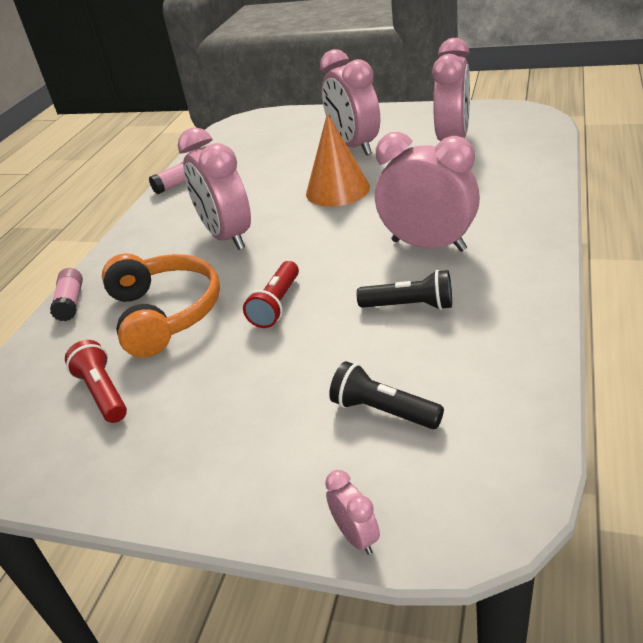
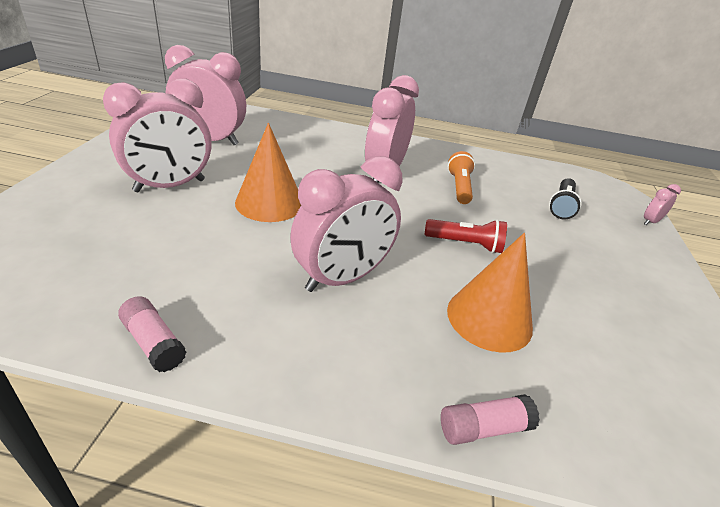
camera: 105 degrees left, 0 degrees up
(103, 392) = (617, 352): red flashlight -> none
(165, 313) = (489, 318): orange headphones -> orange cone
(410, 306) = (459, 187): black flashlight -> orange flashlight

